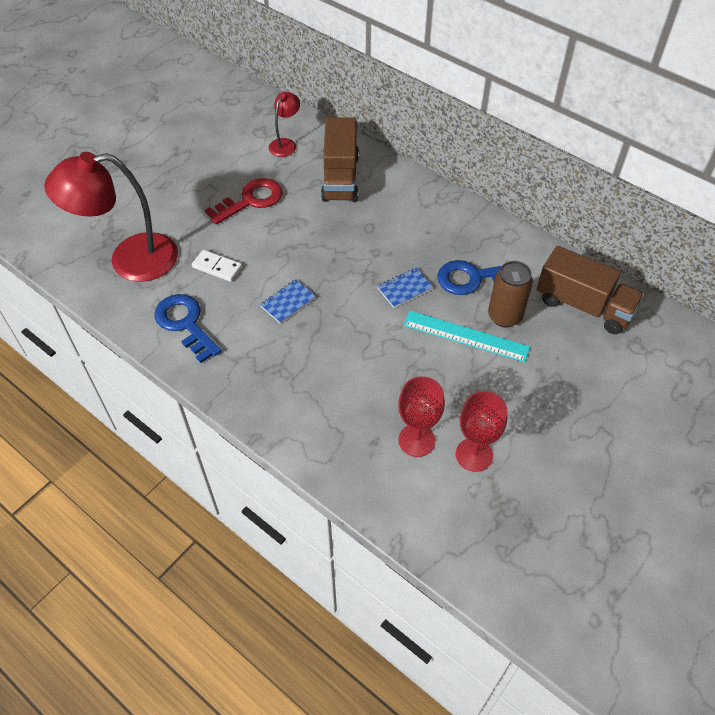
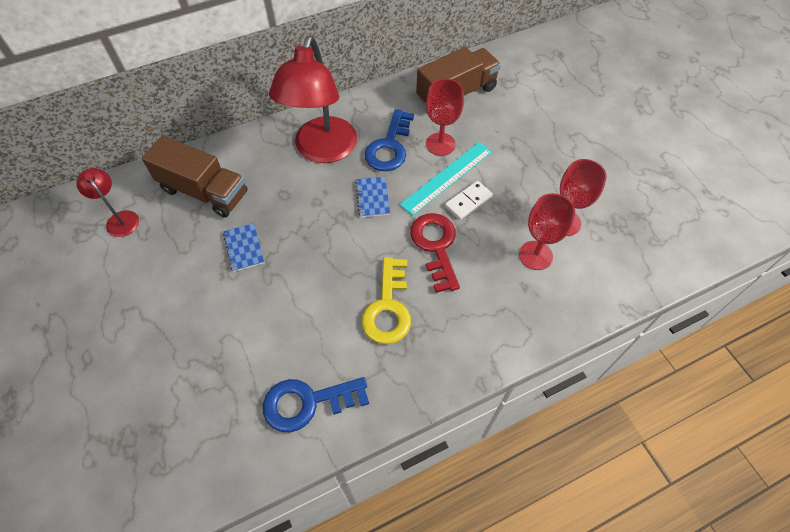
camera: 65 degrees left, 5 degrees up
(130, 260) = (178, 434): red lamp -> red lamp (322, 151)
(217, 267) = (249, 344): white domino -> white domino (468, 201)
(250, 200) = (176, 280): red key -> red key (436, 246)
(288, 302) = (334, 296): blue notebook -> blue notebook (244, 248)
(296, 343) = (388, 307): none -> yellow key
(504, 316) = (440, 144): brown can -> red goblet

